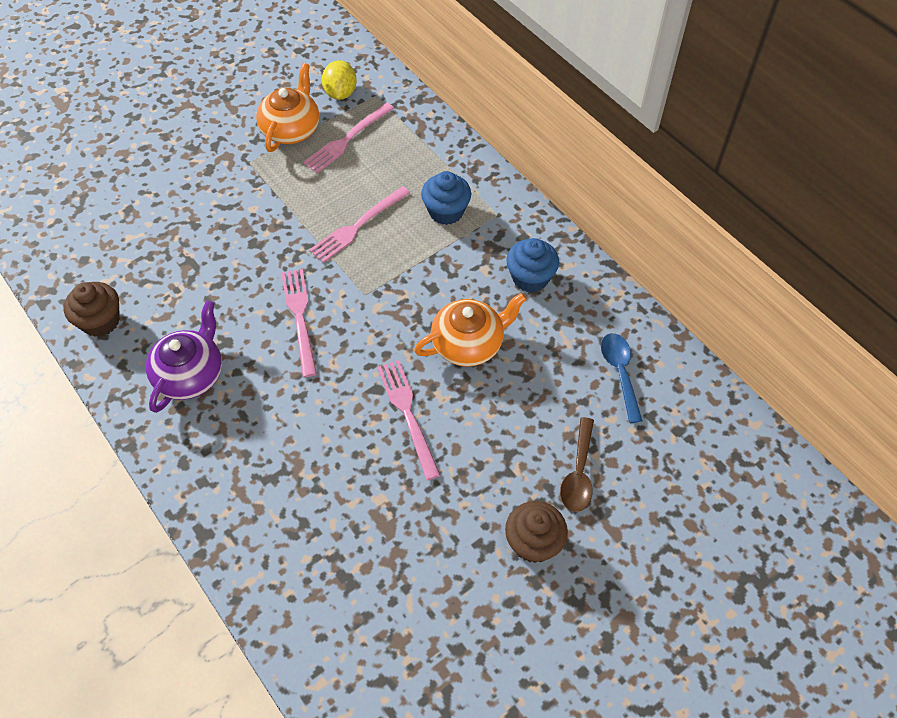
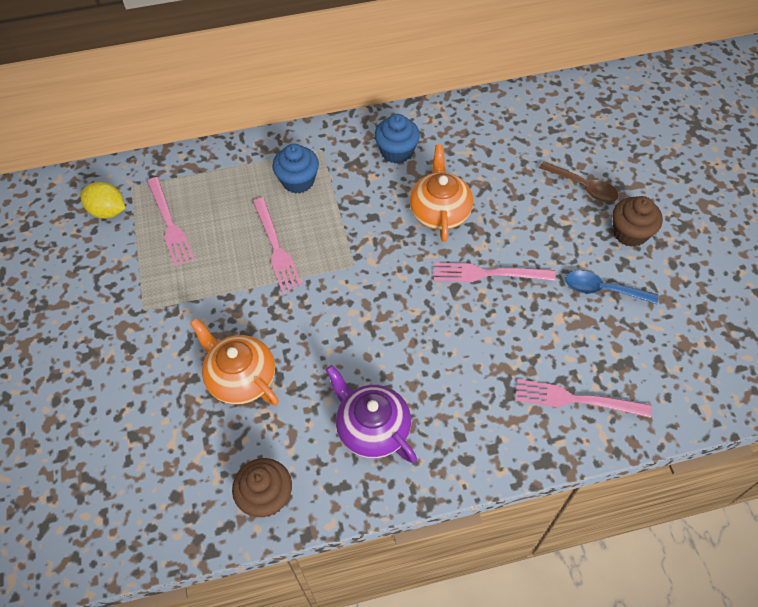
camera: 65 degrees left, 0 degrees up
(291, 129) = (125, 263): orange teapot -> orange teapot (241, 377)
(299, 316) = (351, 321): pink fork -> pink fork (575, 399)
(620, 373) = (509, 132): blue spoon -> blue spoon (602, 290)

